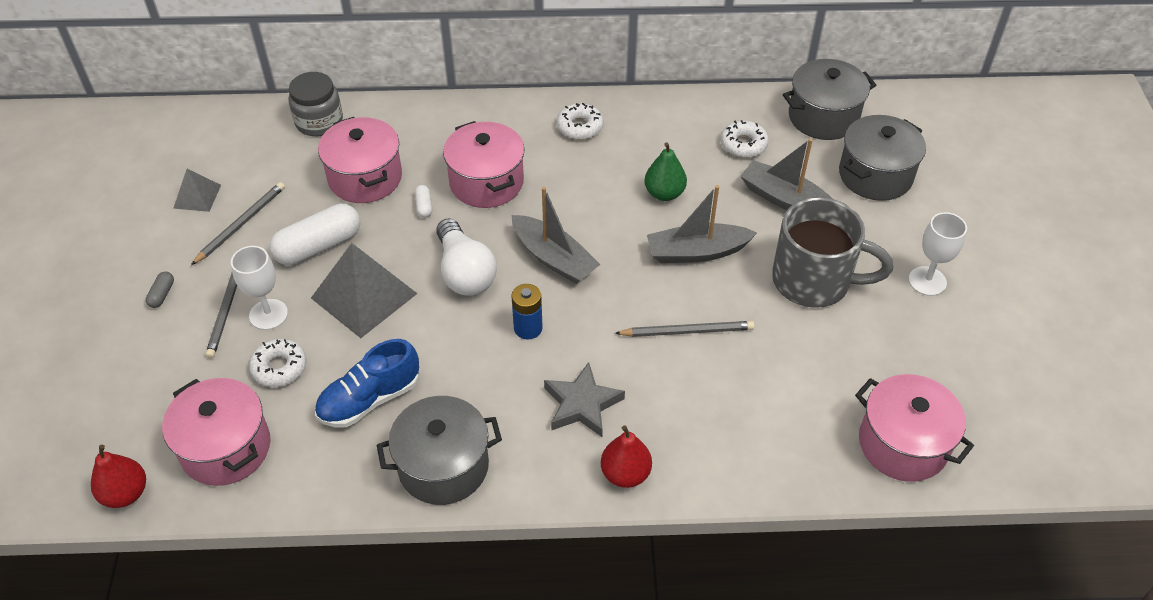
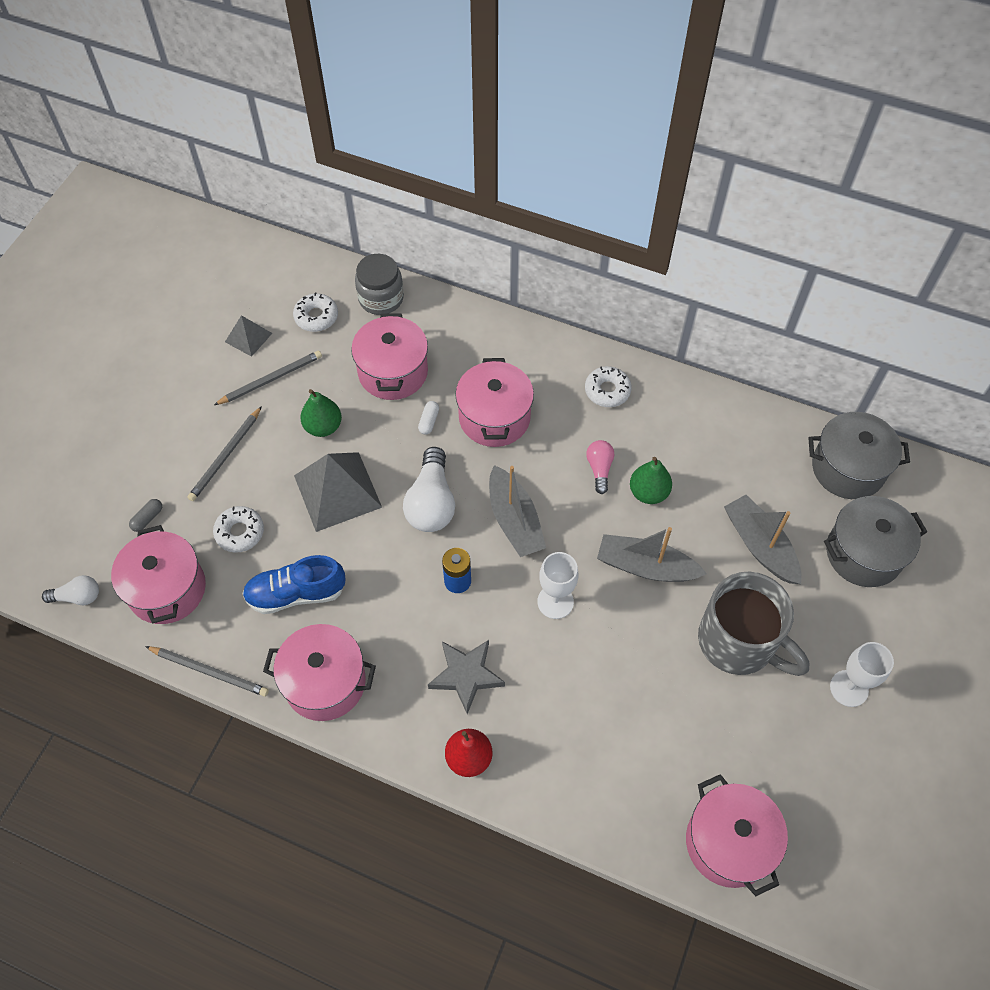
camera: 25 degrees right, 10 degrees up
(125, 493) = (78, 597): red pear -> white light bulb
(162, 294) = (180, 423): grey capsule -> grey capsule (147, 518)
(268, 314) = (253, 477): white goblet -> white goblet (555, 602)
(318, 246) = (323, 426): white capsule -> green pear
(443, 466) = (325, 682): grey pot -> pink pot
(609, 190) = (599, 469): none -> pink light bulb
(687, 331) = (594, 644): grey pencil -> grey pencil (209, 672)
(743, 144) = (752, 469): white donut -> white donut (316, 317)

